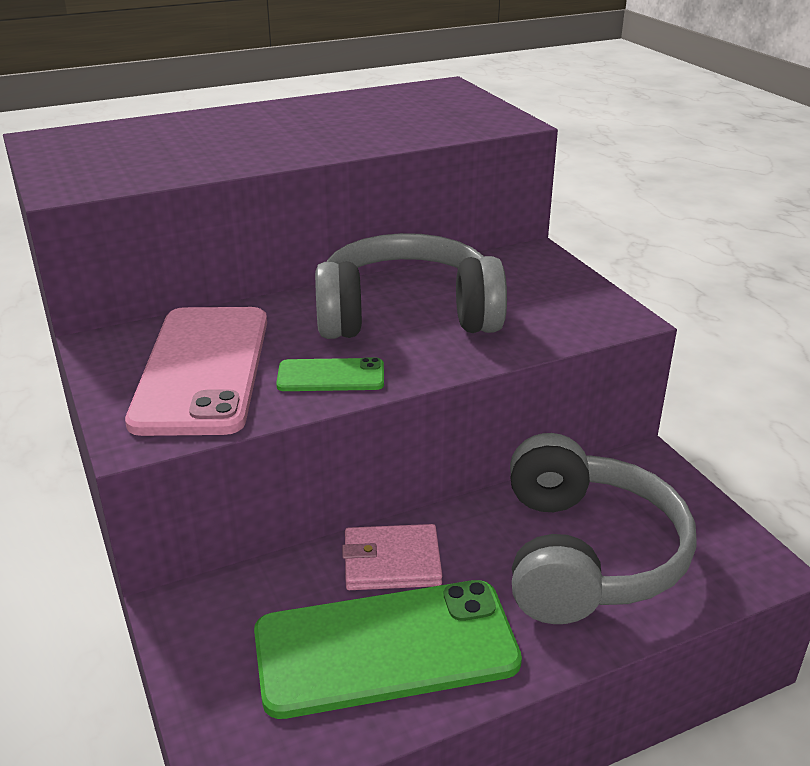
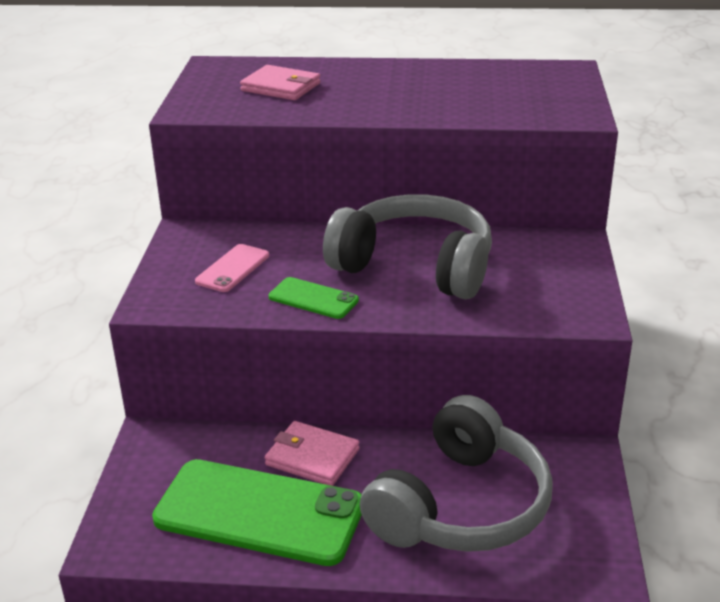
camera: 30 degrees right, 0 degrees up
(158, 146) = (281, 87): none -> pink wallet
(203, 369) = (233, 268): pink phone -> pink phone, size x0.47

